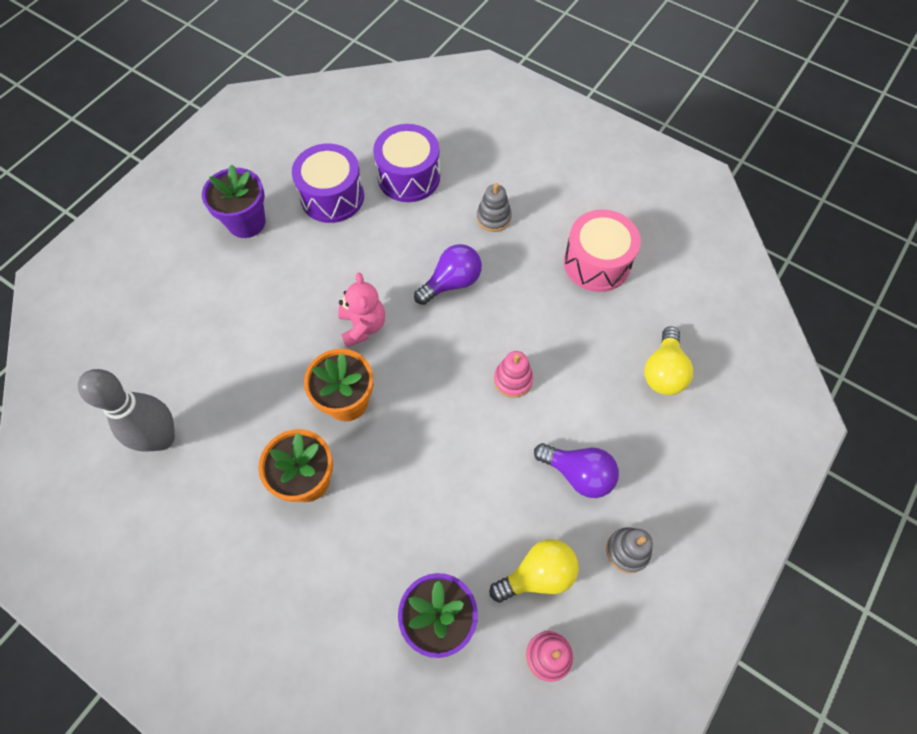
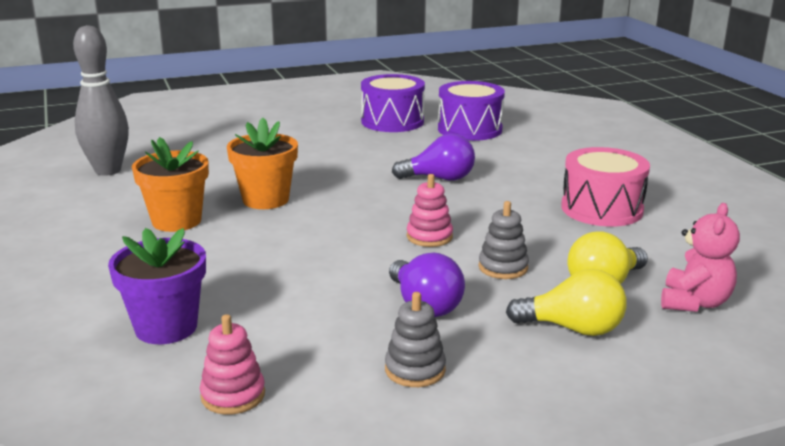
camera: 35 degrees right, 40 degrees down
(246, 222) = (310, 114): purple flower pot -> none
(363, 326) = (332, 174): pink teddy bear -> pink teddy bear (694, 302)
(493, 218) = (522, 163): grey stacking toy -> grey stacking toy (503, 267)
(537, 575) = (296, 343): yellow light bulb -> yellow light bulb (573, 329)

